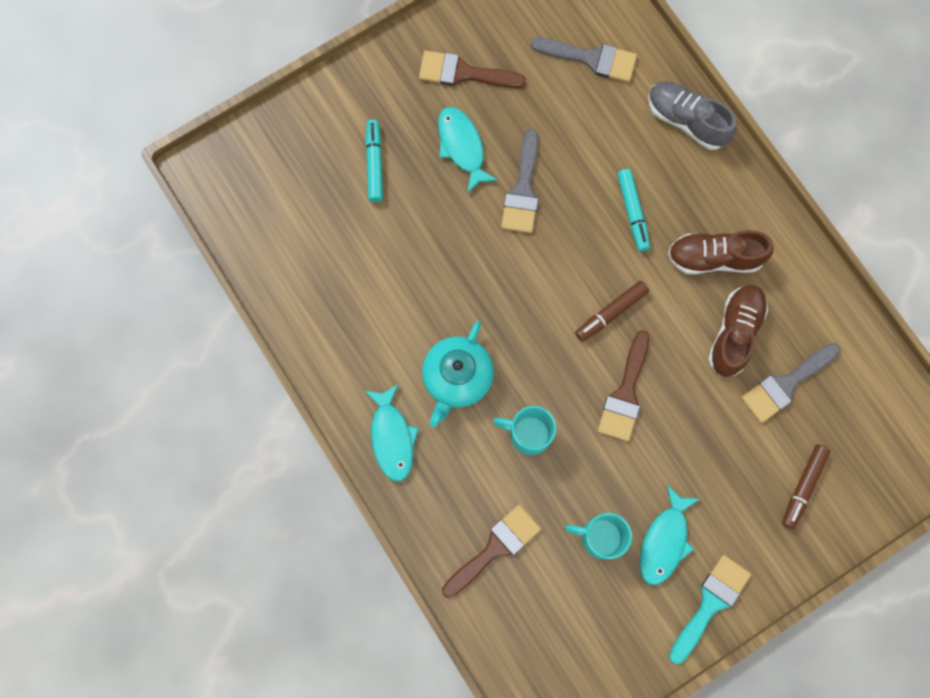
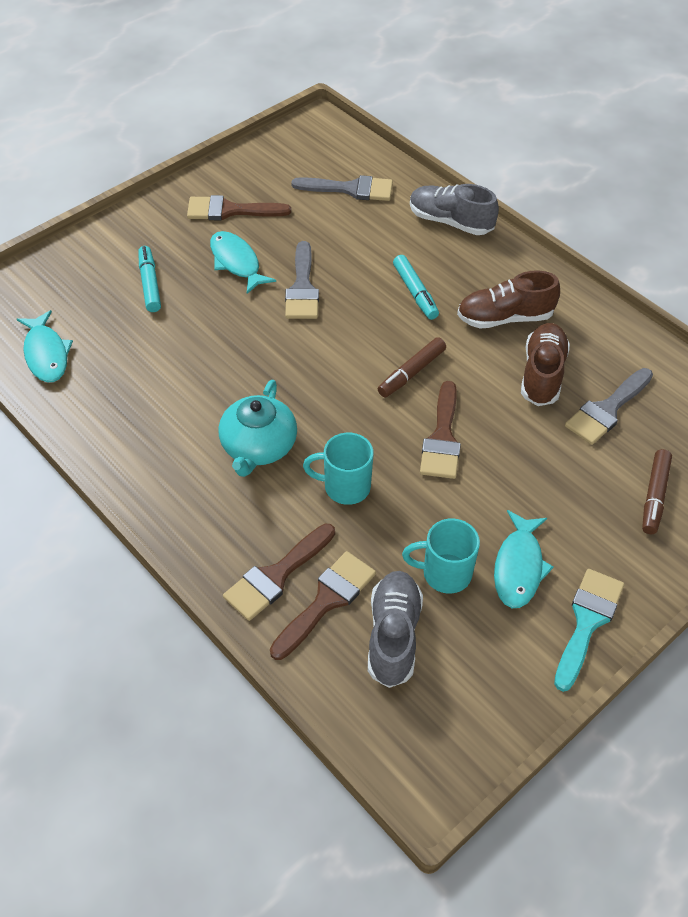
camera: 10 degrees left, 25 degrees down
(392, 437) = (193, 509): turquoise fish -> turquoise fish (46, 354)
(456, 517) = (276, 576): none -> brown brush
(545, 590) = (393, 636): none -> grey shoe

